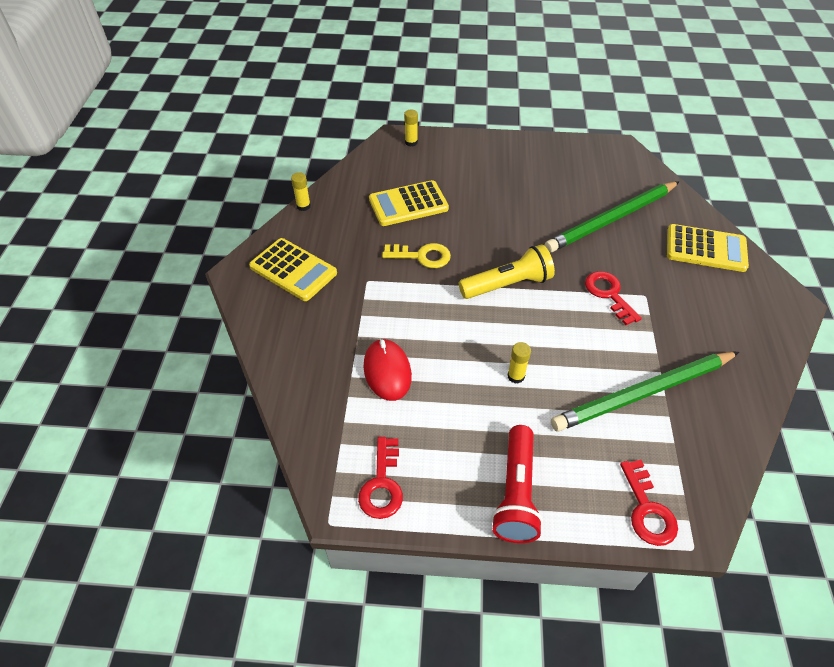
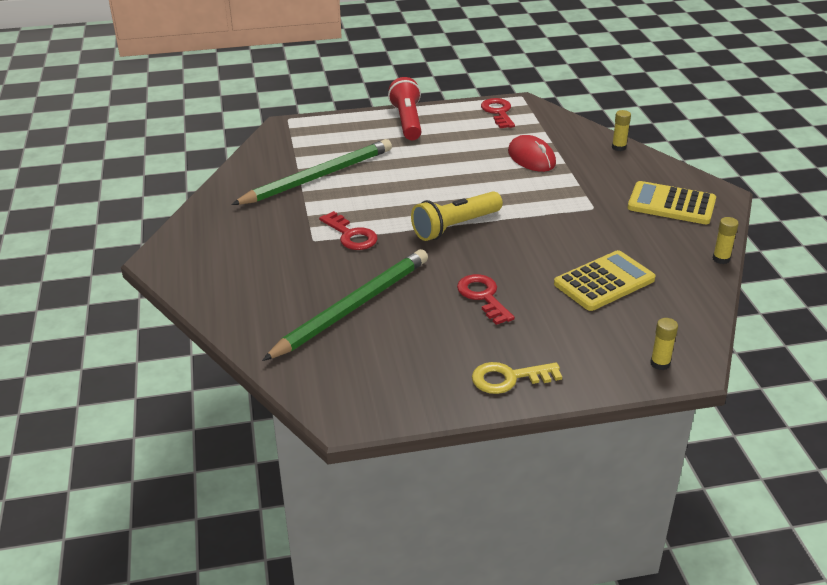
camera: 165 degrees right, 15 degrees down
(422, 256) = (554, 235): yellow key -> yellow key (509, 378)
(516, 376) = (425, 170): yellow glue stick -> yellow glue stick (619, 147)
(647, 509) = (317, 127): red key -> red key (483, 296)
(706, 249) = (240, 294): yellow calculator -> none

